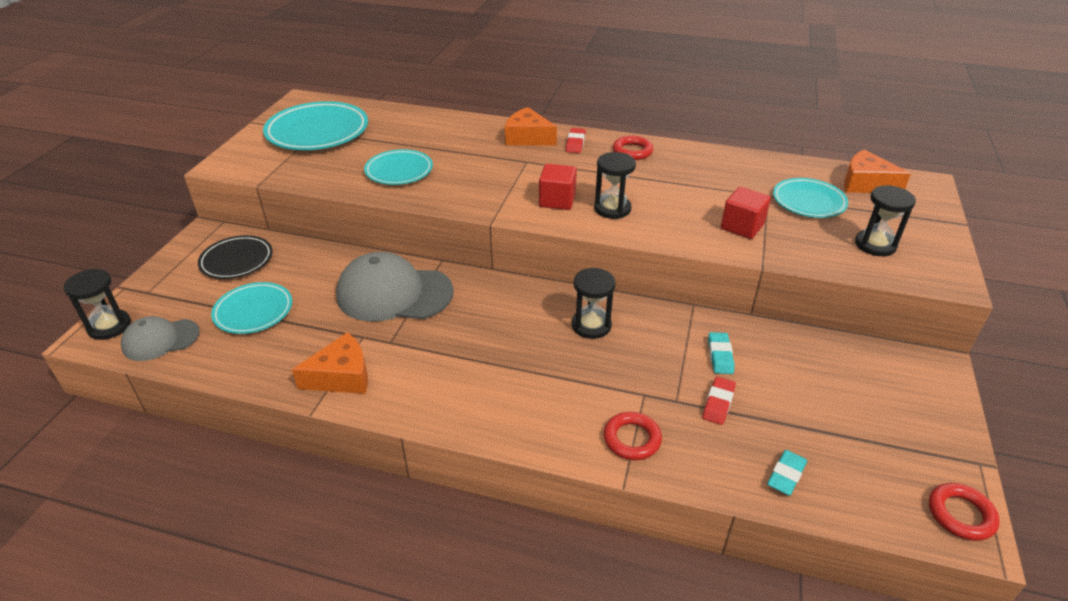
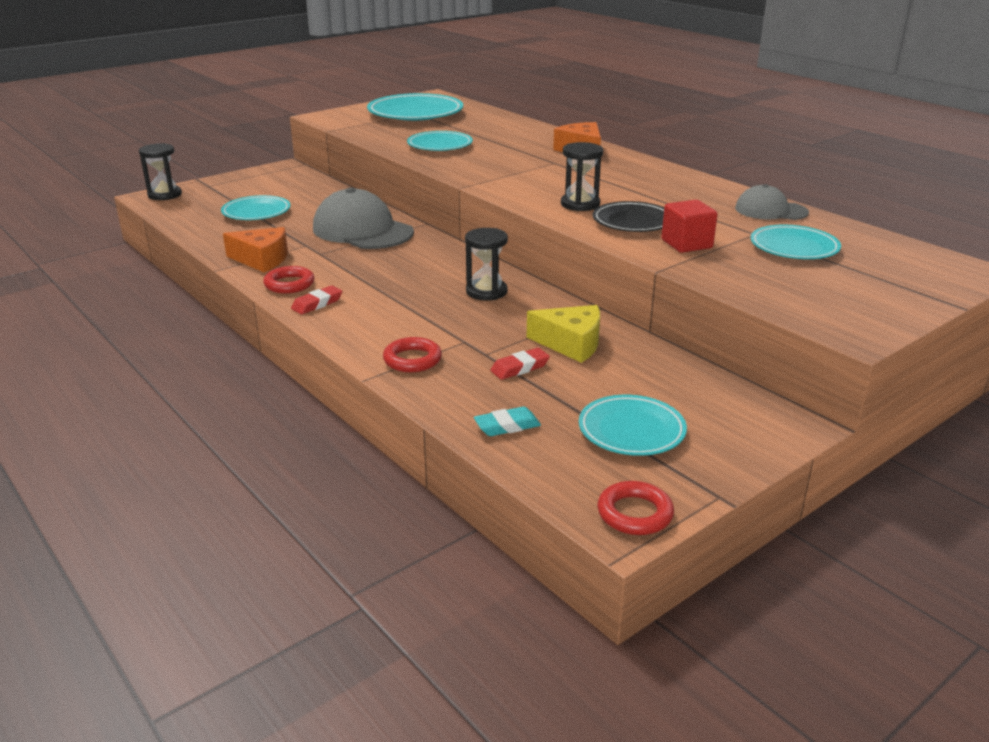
camera: 35 degrees right, 10 degrees down
(160, 340) = (183, 209): grey cap -> grey cap (770, 210)
(237, 261) = (284, 185): black plate -> black plate (633, 222)
(557, 200) = (539, 189): red cube -> none
(575, 143) = (619, 162): red eraser -> red eraser (317, 304)
(632, 151) = (666, 178): red ring -> red ring (289, 284)
(720, 356) = (571, 344): turquoise eraser -> yellow cheese
(863, 429) = (631, 430): none -> turquoise plate
(865, 184) = (891, 253): orange cheese -> none
(875, 245) = (813, 291): black hourglass -> none

